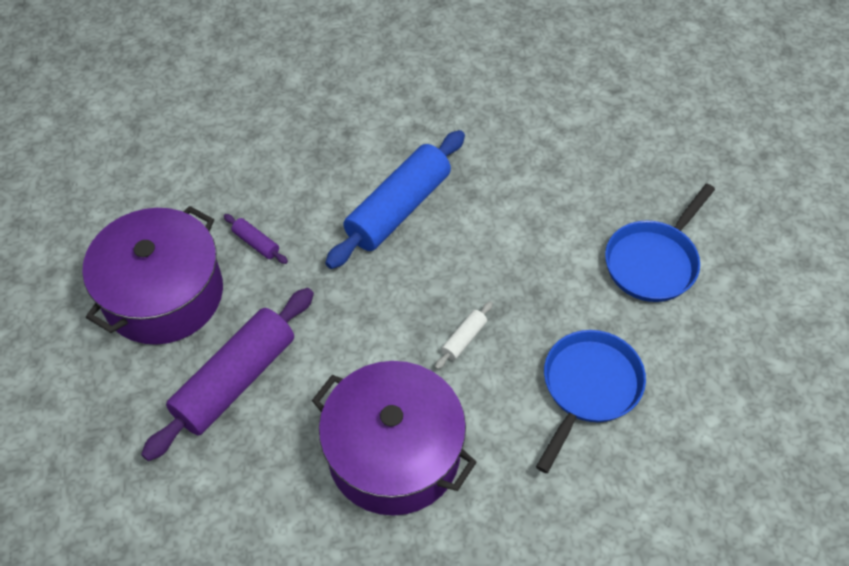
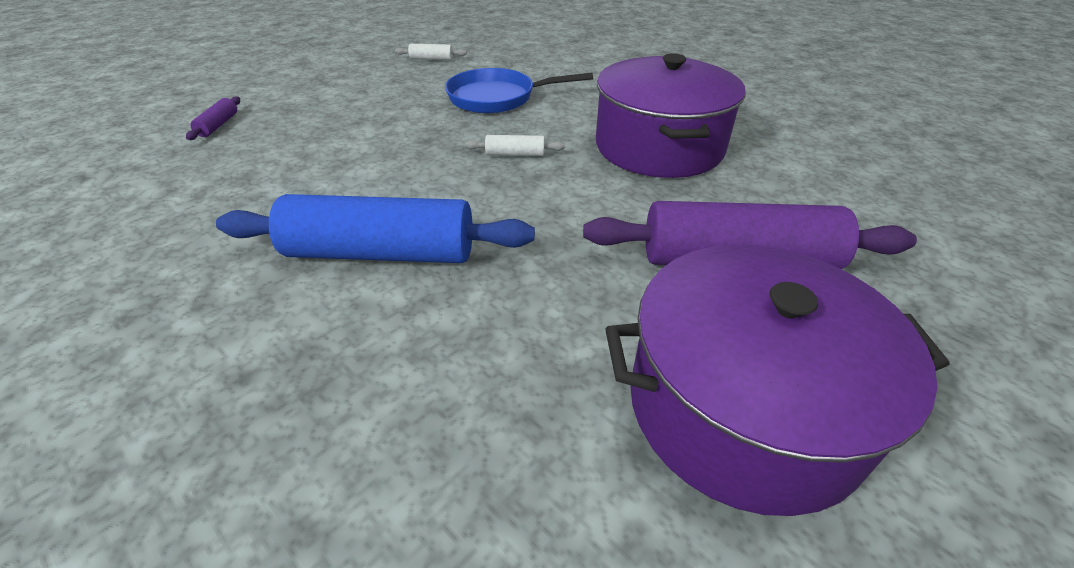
camera: 125 degrees left, 15 degrees down
(256, 243) = (552, 355): purple rolling pin -> purple rolling pin (218, 125)
(653, 262) = (345, 104): blue pan -> none
(748, 383) = (431, 59): none -> white rolling pin

